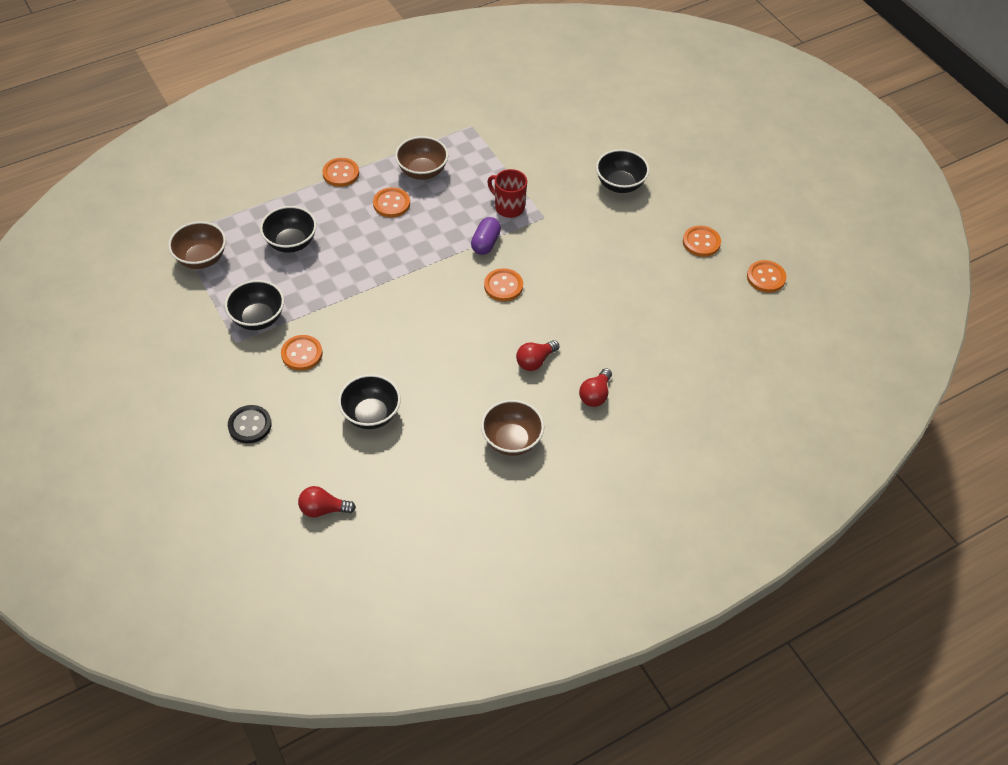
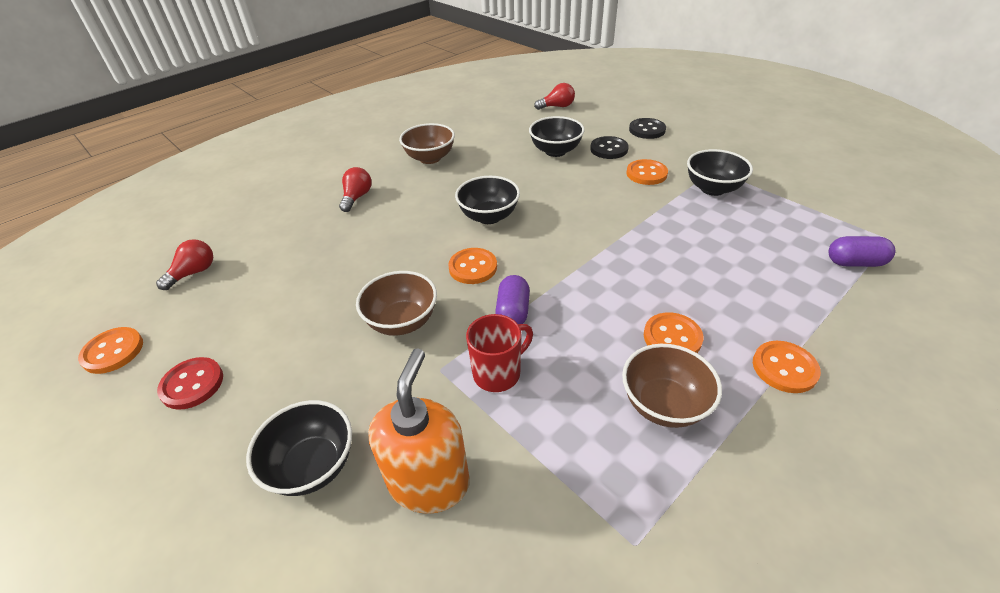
camera: 170 degrees right, 10 degrees down
(201, 259) = (830, 223): brown bowl -> brown bowl (402, 322)
(224, 223) = (854, 262): none -> purple capsule
(291, 243) = (753, 259): black bowl -> black bowl (489, 216)
(313, 402) = (609, 149): none -> black button
(509, 207) = (498, 373): red mug -> red mug turned 60 degrees counterclockwise
(535, 361) = (420, 210): red light bulb -> red light bulb (194, 273)
(559, 166) = (429, 482): none -> orange soap dispenser
(701, 242) = (192, 384): orange button -> red button

